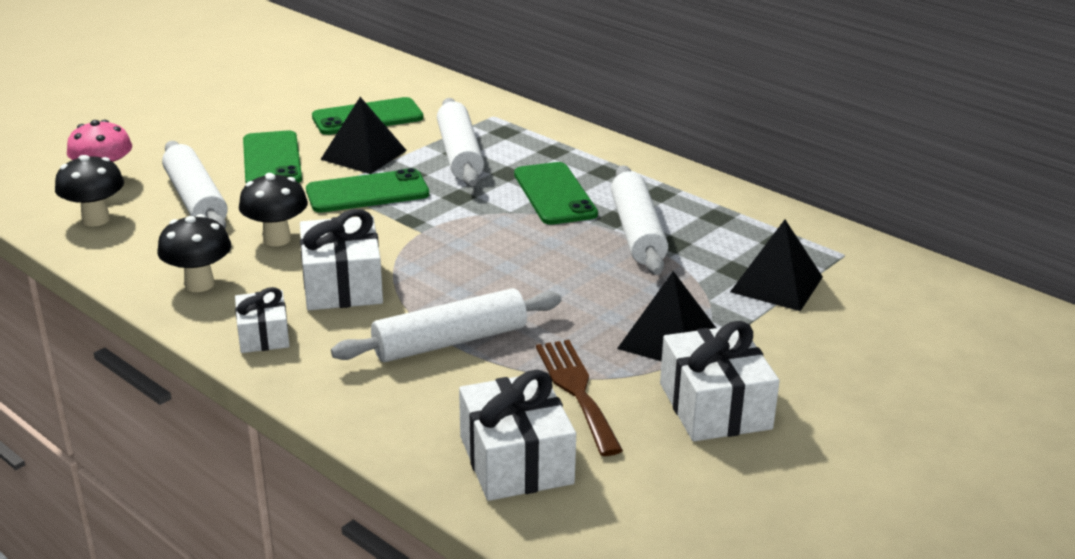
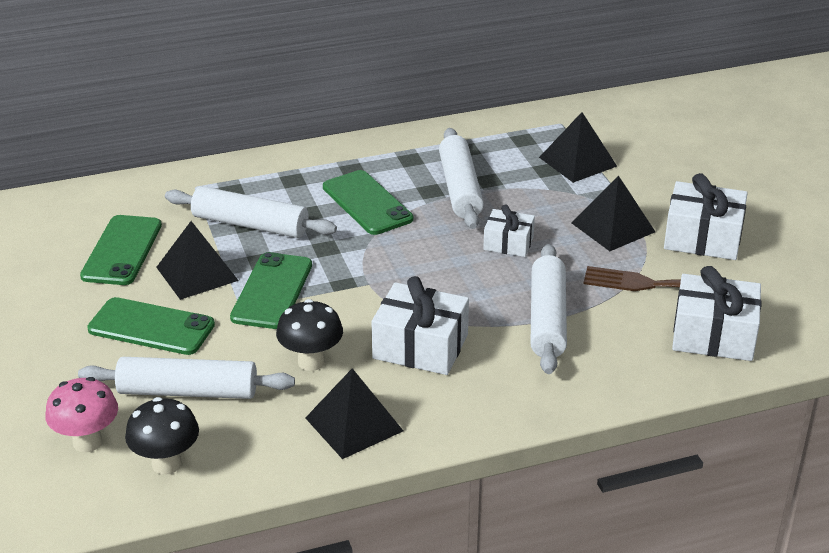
camera: 60 degrees left, 5 degrees up
(199, 284) = (353, 424): black mushroom -> black pyramid
(263, 335) = (467, 408): white gift -> white gift (508, 243)
(554, 194) = (367, 203): green phone -> green phone turned 45 degrees clockwise
(637, 232) = (460, 188): white rolling pin -> white rolling pin turned 60 degrees clockwise

